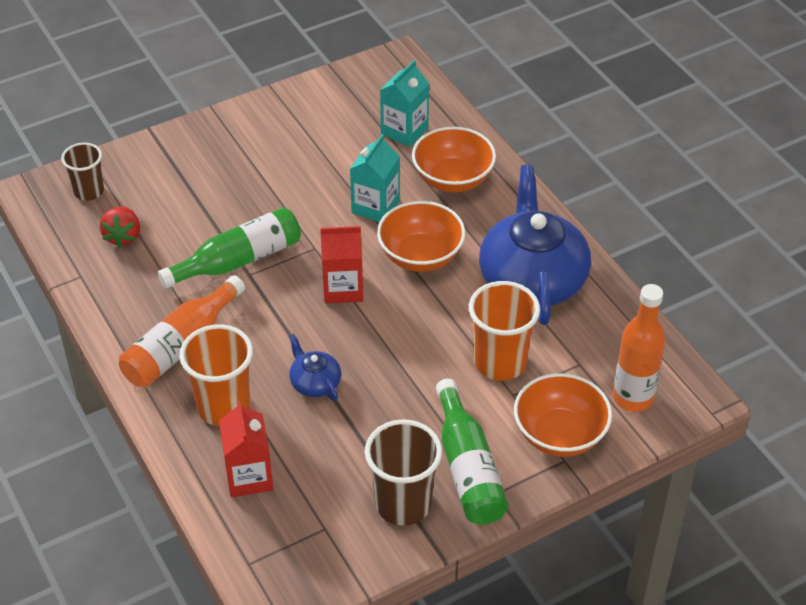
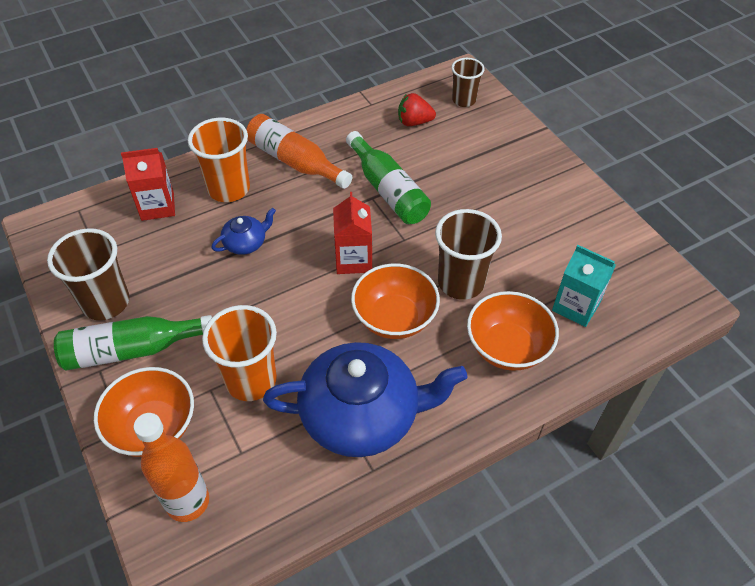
camera: 90 degrees right, 5 degrees up
(375, 207) = (461, 283): turquoise carton -> brown cup

